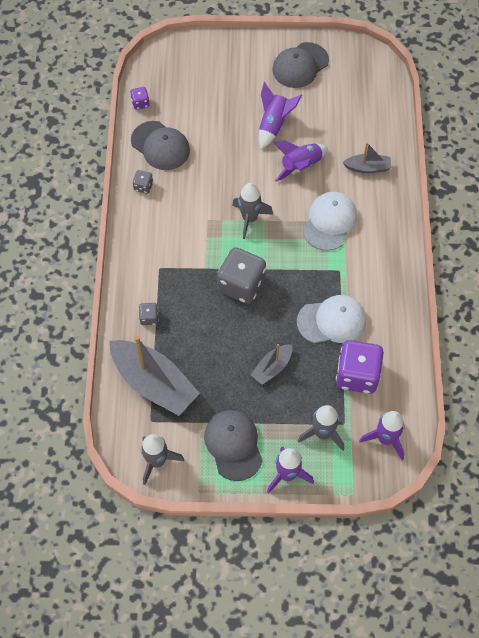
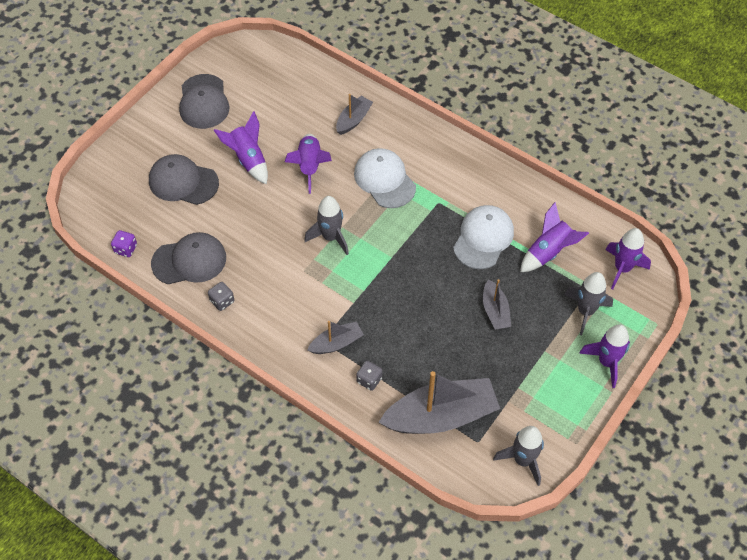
camera: 55 degrees left, 5 degrees down
(163, 278) = (336, 343): none -> grey boat
(233, 445) = (549, 387): grey cap -> grey cap (183, 182)
(241, 285) = (394, 284): grey dice -> none
(357, 375) = (549, 252): purple dice -> purple rocket

